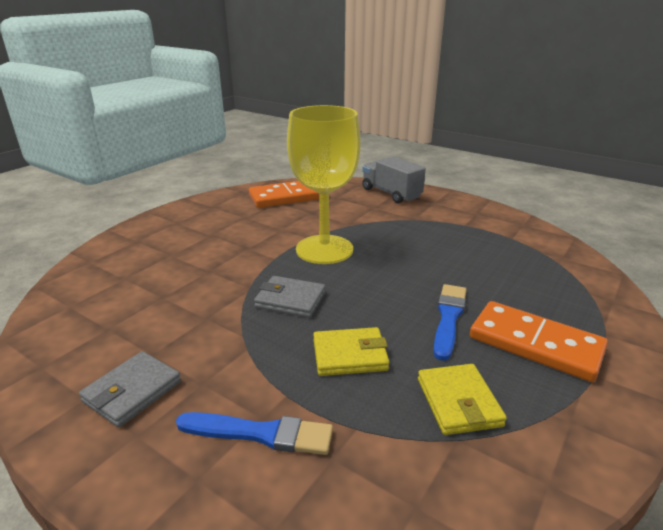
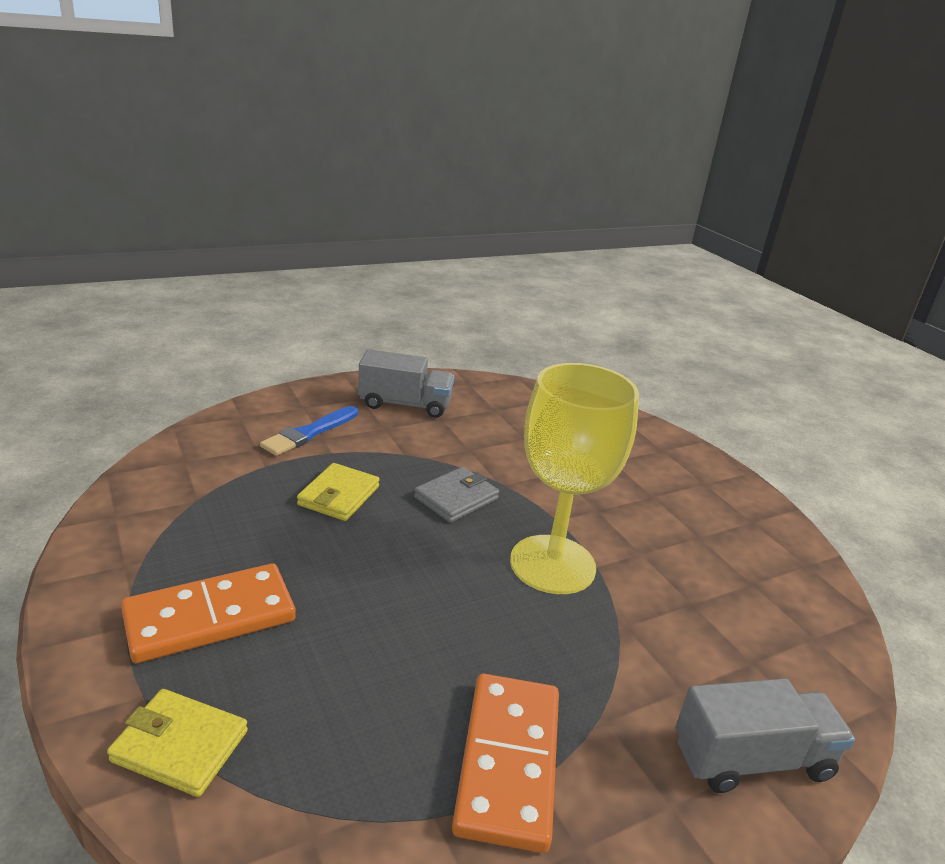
camera: 115 degrees right, 0 degrees up
(132, 391) = (405, 404): grey wallet -> grey truck
(287, 197) = (771, 604): orange domino -> orange domino (508, 762)
(448, 318) = (319, 583): blue brush -> none
(458, 402) = (221, 520): yellow wallet -> yellow wallet (180, 746)

